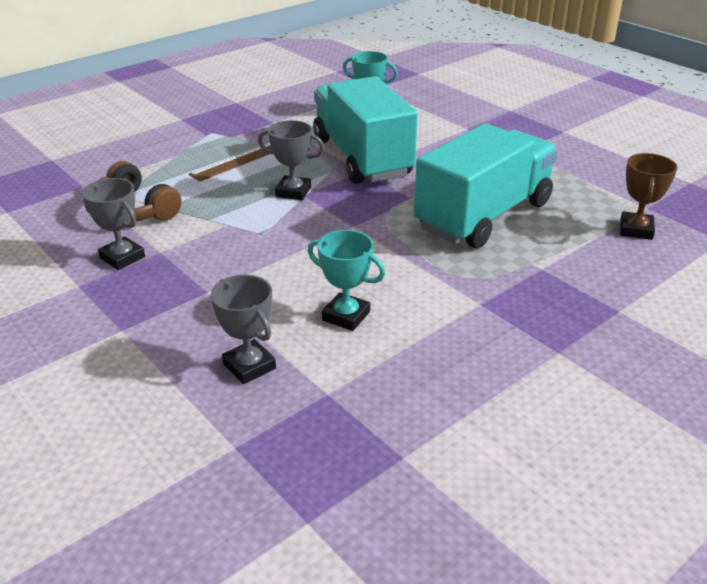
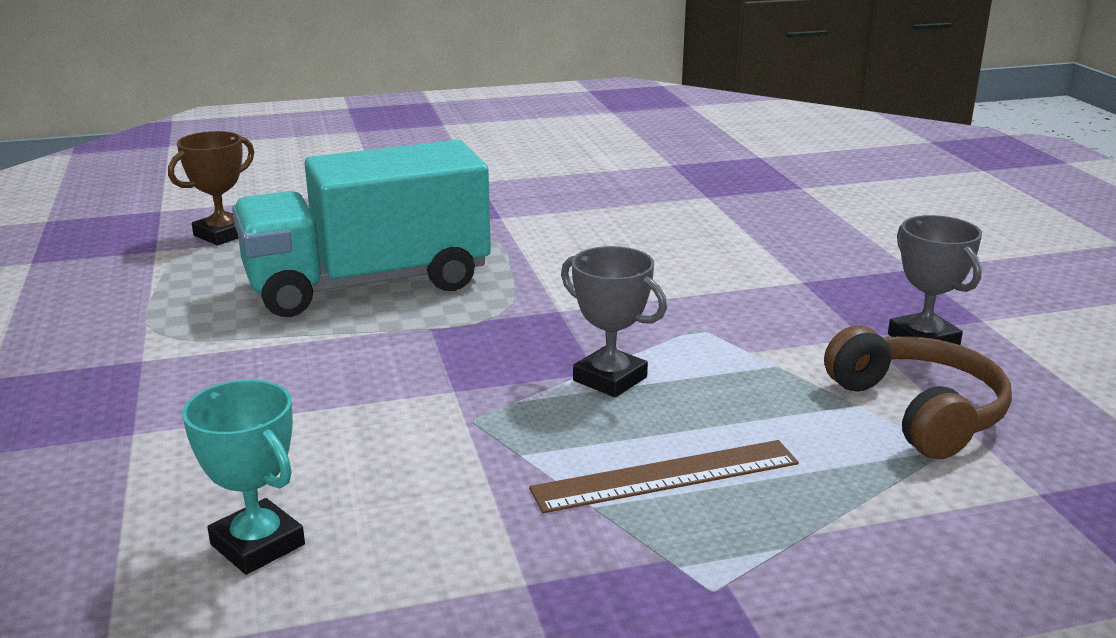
camera: 155 degrees left, 10 degrees down
(249, 366) = (772, 221): grey trophy -> none
(346, 316) = (650, 233): turquoise trophy -> none
(362, 158) = (424, 416): turquoise truck -> none

